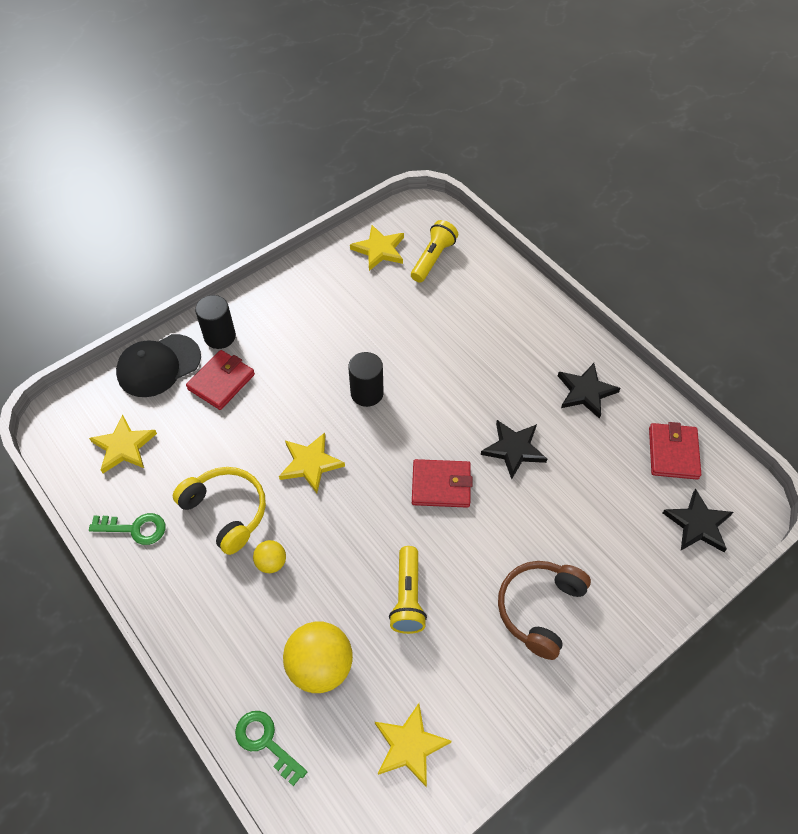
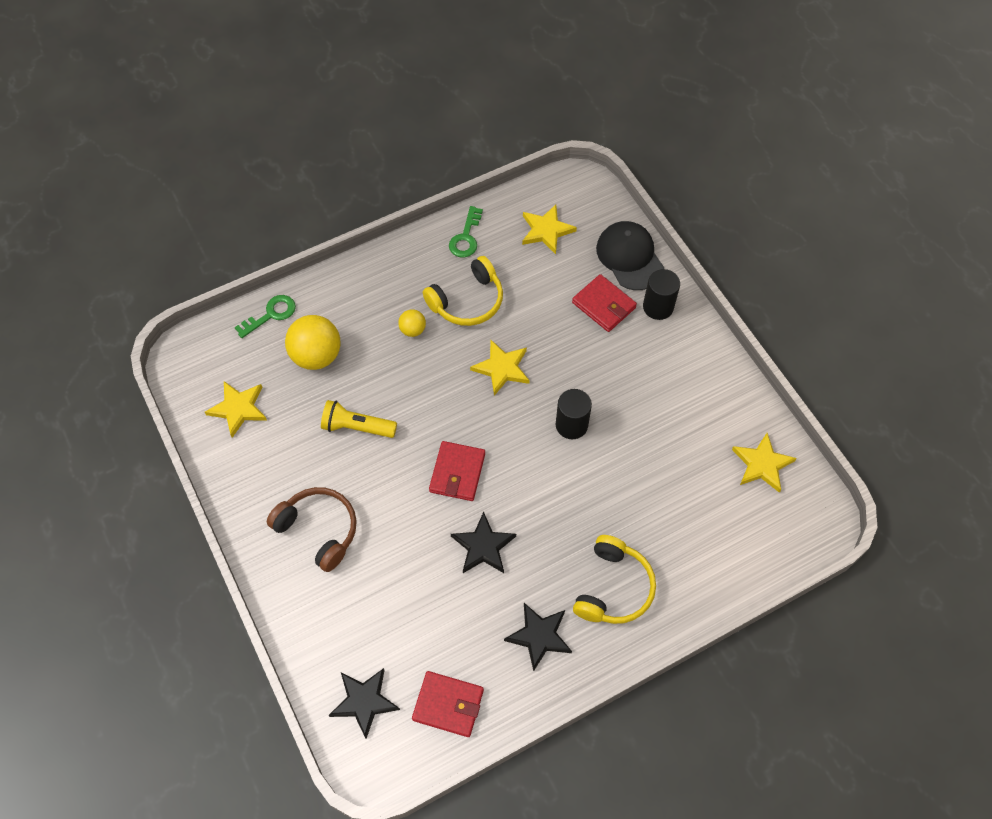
camera: 100 degrees right, 5 degrees up
(433, 258) = (744, 518): yellow flashlight -> none
(523, 342) = (613, 588): none -> yellow headphones

